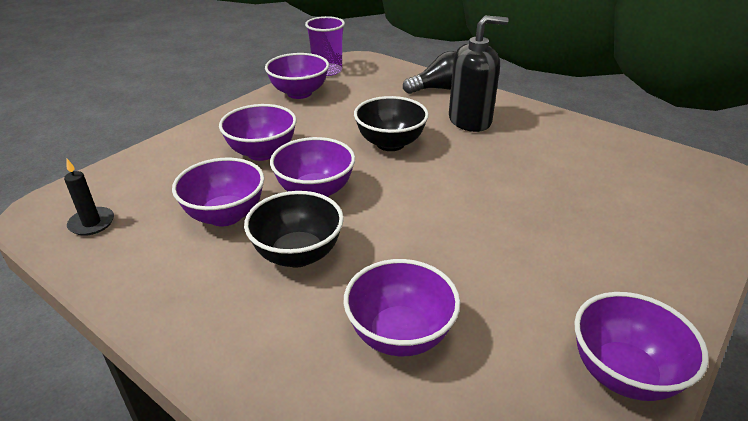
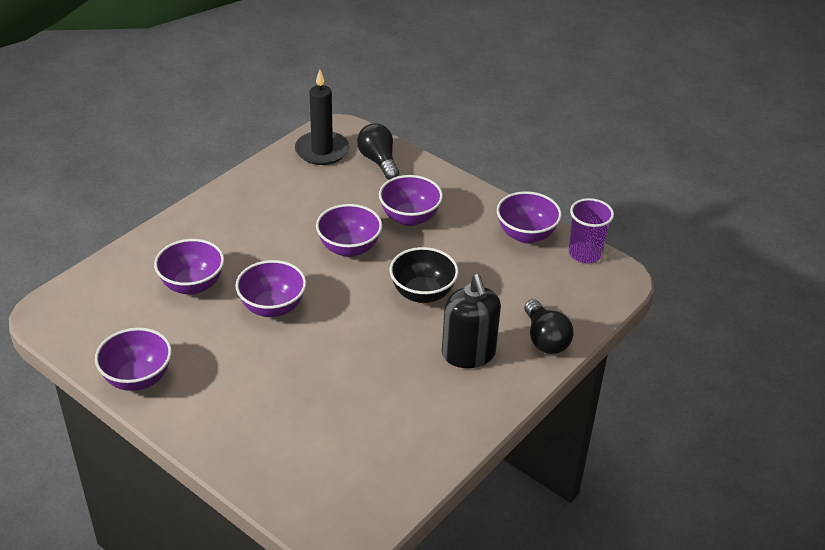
camera: 90 degrees right, 5 degrees up
(92, 223) = (322, 151): black candle -> black candle, size x1.85
(140, 176) = (378, 161): none -> black light bulb
(225, 215) = (323, 206): purple bowl -> purple bowl (272, 307)
(297, 254) = (274, 242): black bowl -> none

